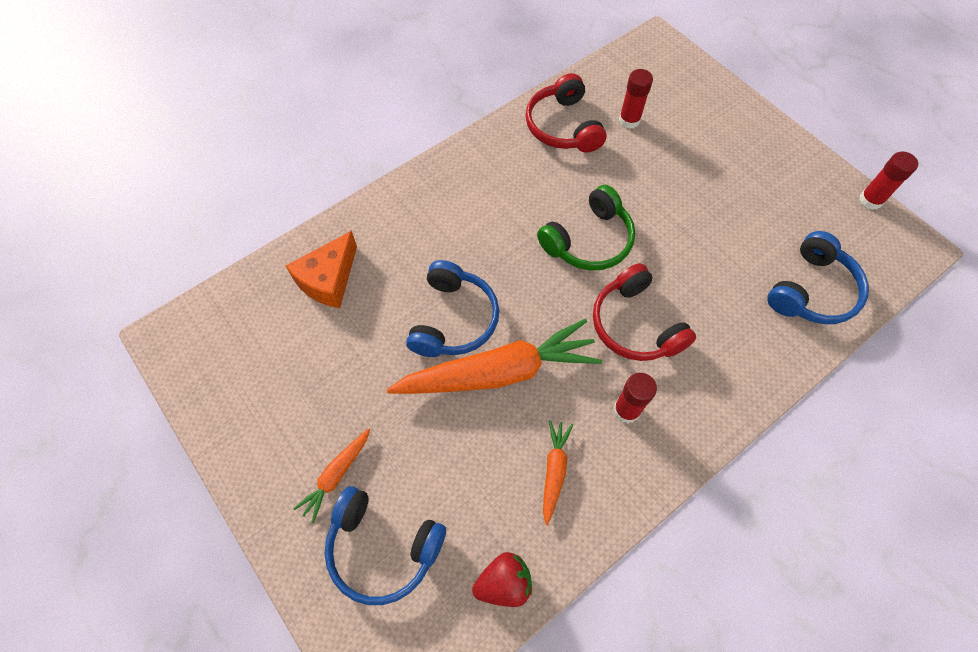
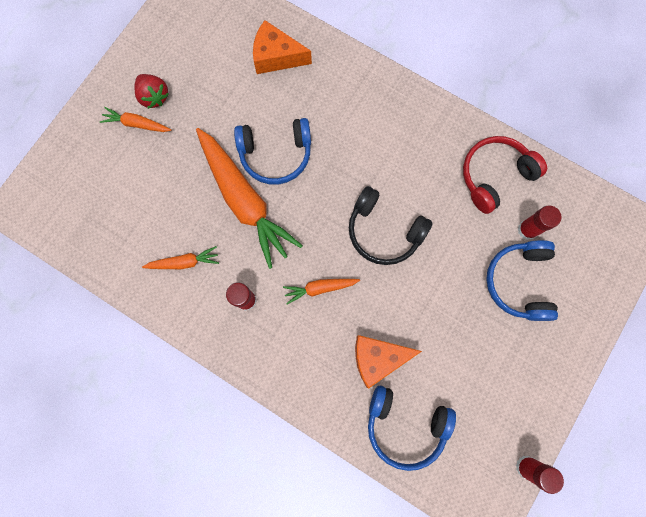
camera: 70 degrees right, 15 degrees up
(383, 548) = (100, 171): blue headphones -> blue headphones (519, 282)
(504, 583) = (100, 253): red strawberry -> red strawberry (154, 96)
(588, 240) = (384, 231): green headphones -> black headphones
(635, 324) = (320, 288): red headphones -> orange carrot
(732, 292) = (378, 358): none -> orange cheese

